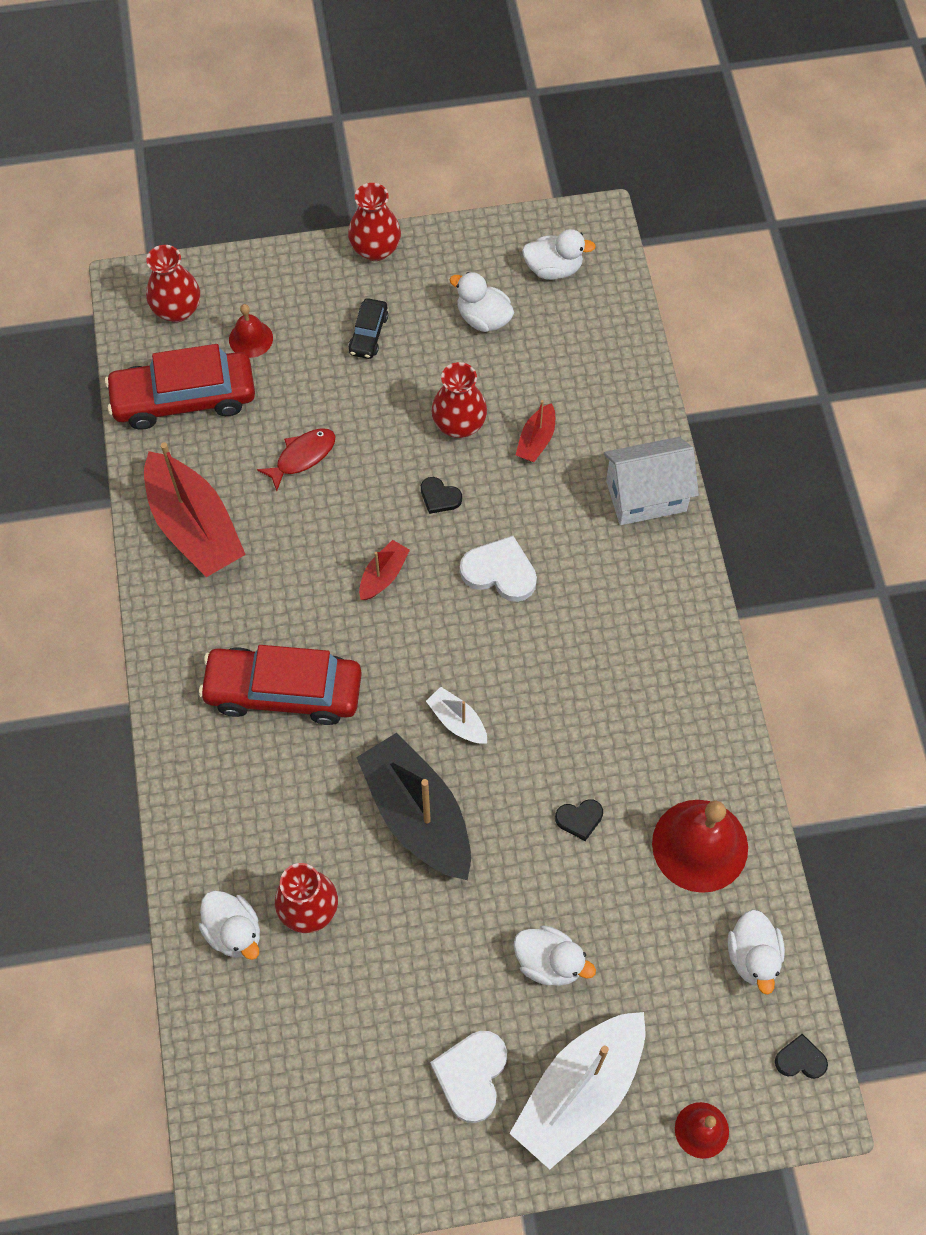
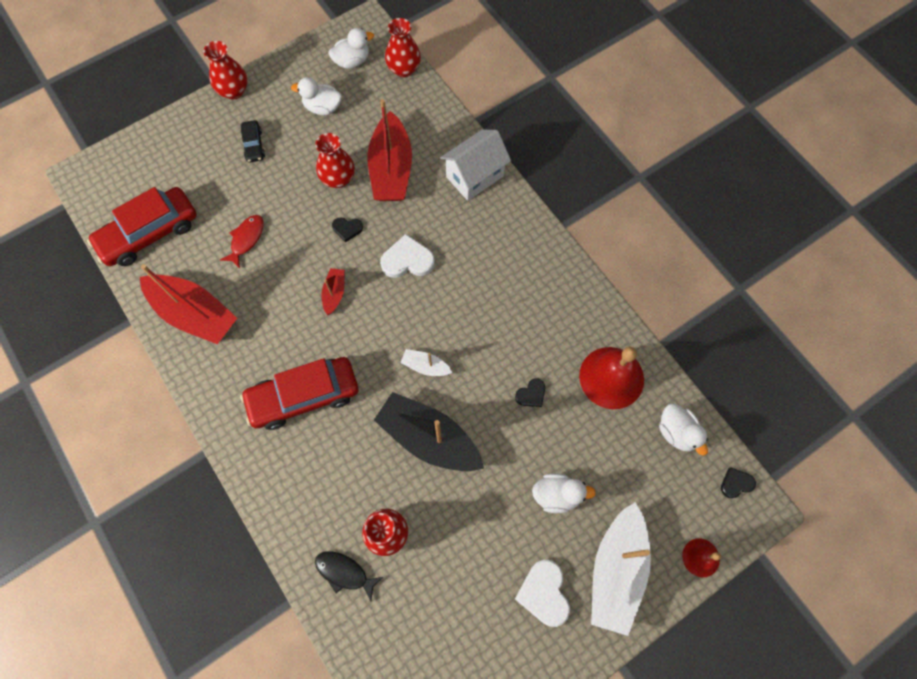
camera: 25 degrees left, 5 degrees up
(177, 309) = (119, 178): red vase -> red vase (404, 69)
(234, 931) = (344, 572): white duck -> black fish
(251, 338) = (177, 178): red bell -> none
(536, 440) = (391, 169): red boat -> red boat, size x2.15

